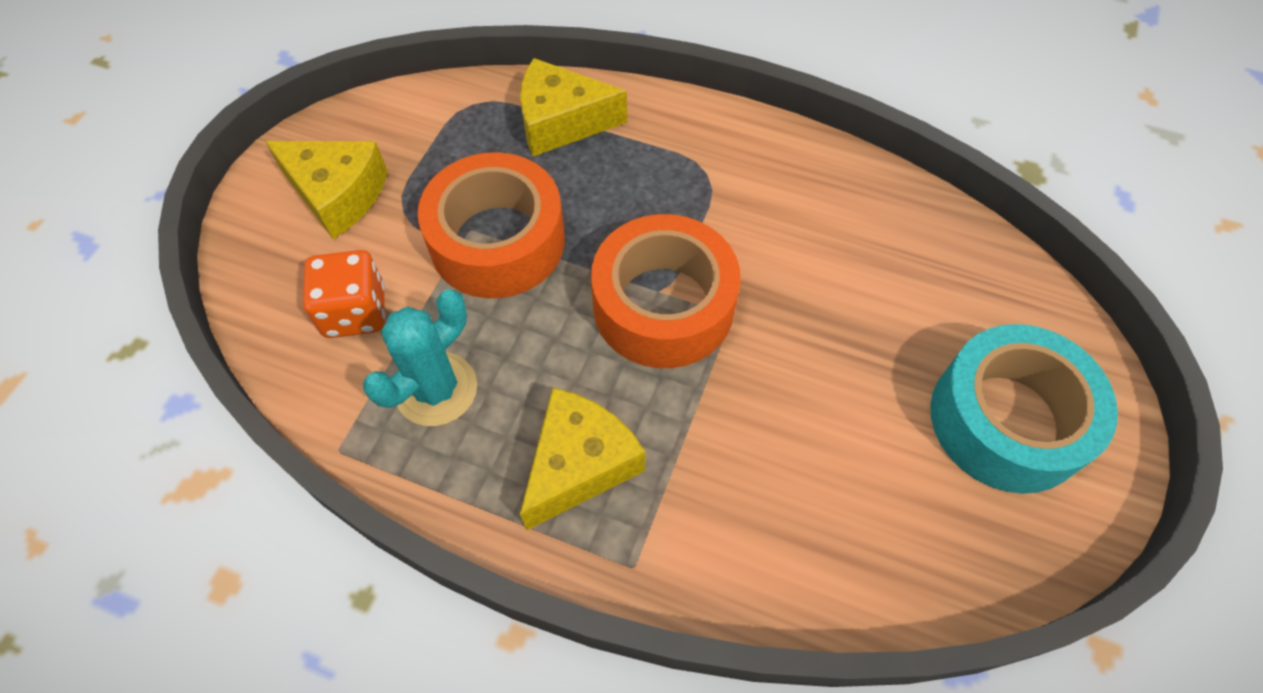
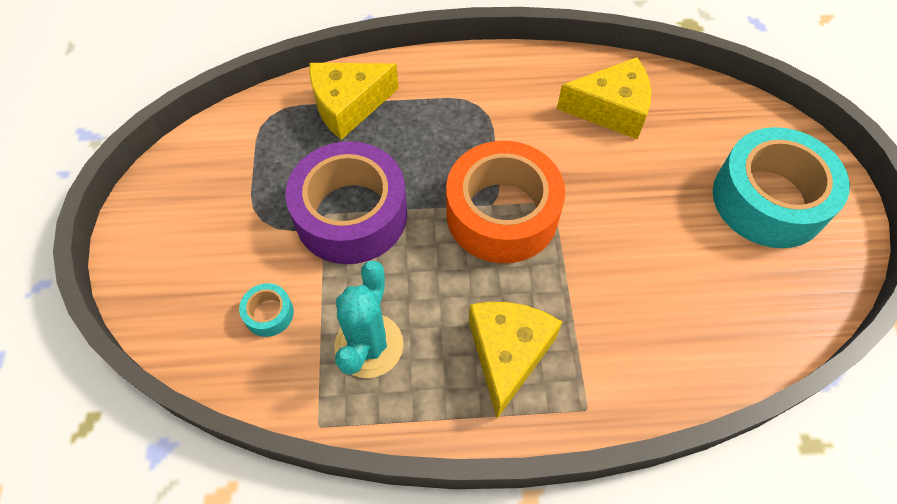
camera: 25 degrees left, 0 degrees up
(338, 195) = (199, 228): yellow cheese -> yellow cheese (611, 109)
(355, 312) = (269, 313): orange dice -> turquoise tape
(497, 241) = (351, 214): orange tape -> purple tape

